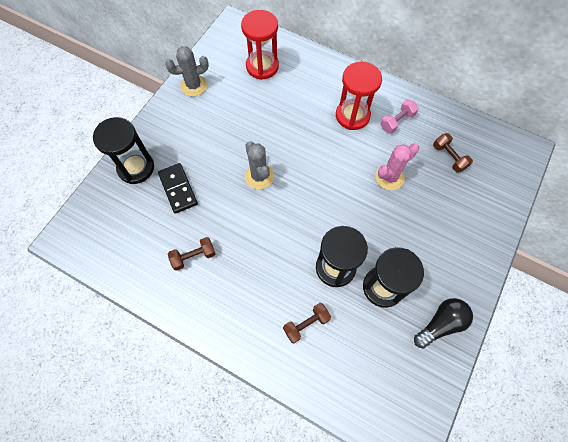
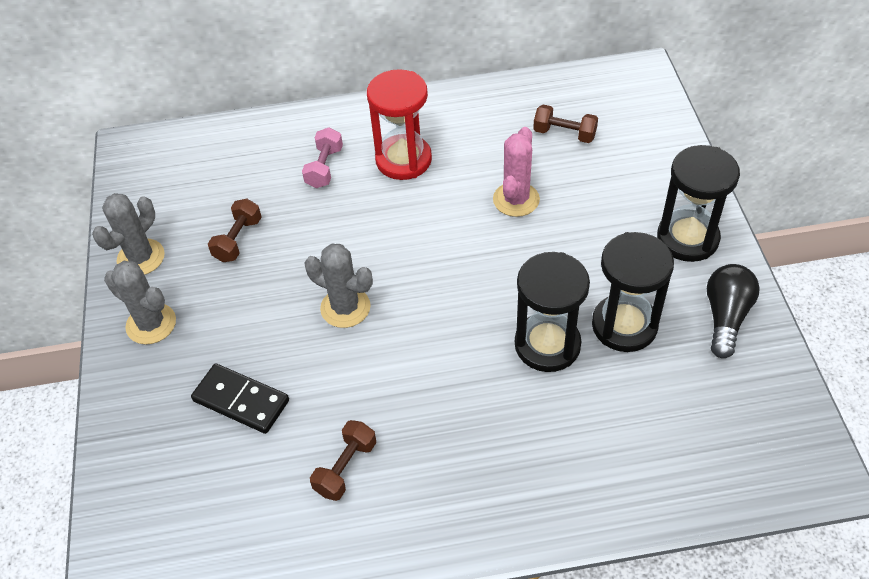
camera: 35 degrees left, 15 degrees down
(136, 168) = (148, 417): black hourglass -> black hourglass (687, 238)
(172, 123) = (151, 324): none -> grey cactus
(262, 66) = (223, 175): red hourglass -> none
(306, 324) = (574, 436): brown dumbbell -> brown dumbbell (238, 240)
(397, 121) = (466, 133): pink dumbbell -> pink dumbbell (324, 167)

